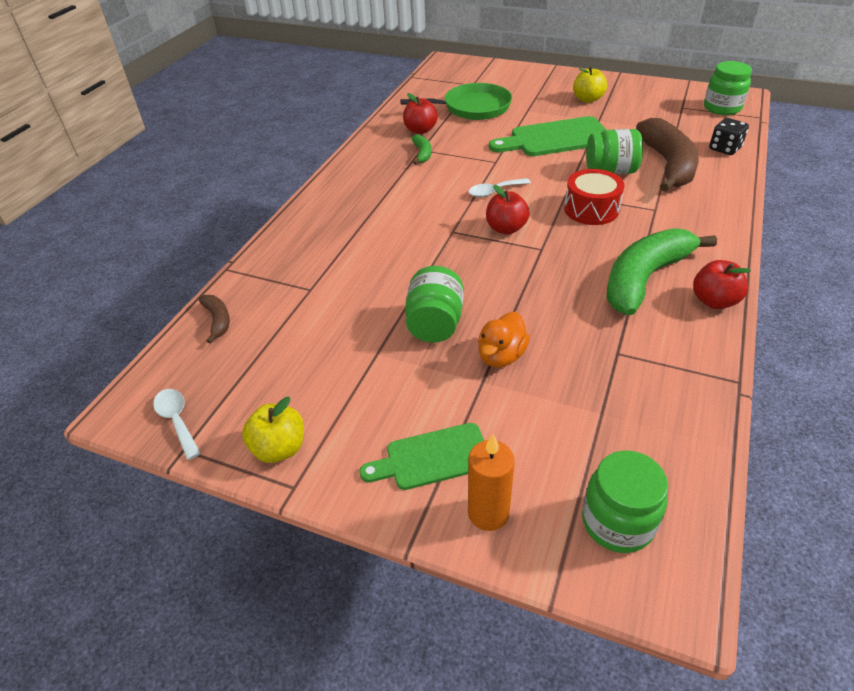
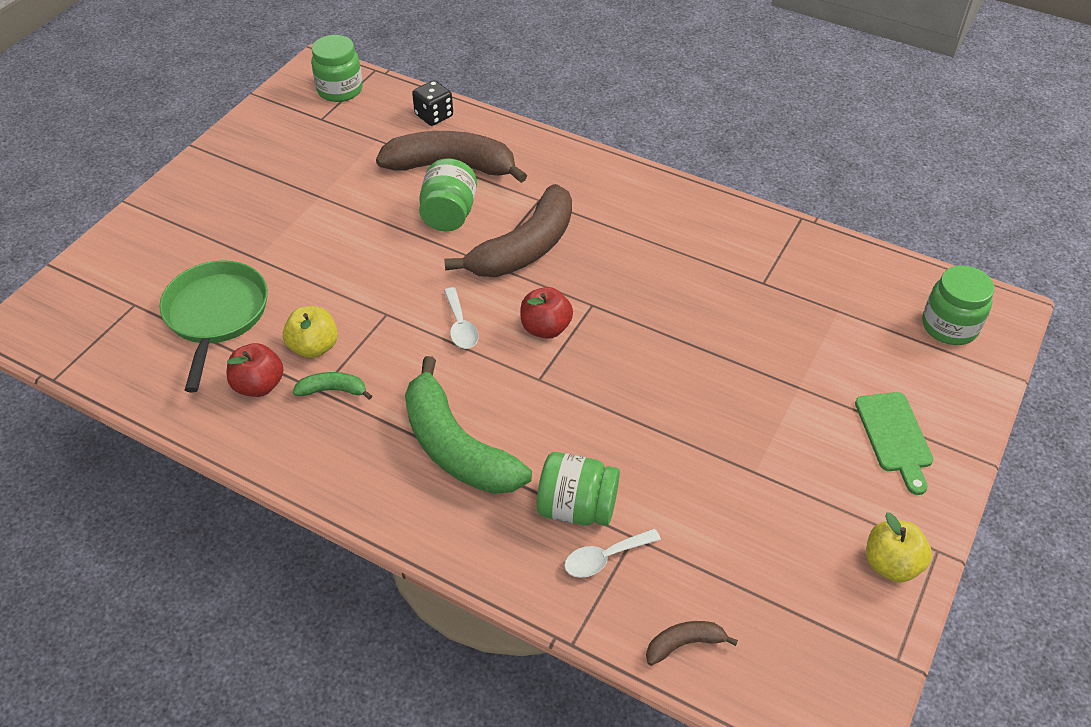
camera: 85 degrees left, 5 degrees up
(177, 420) = (857, 672): white spoon -> white spoon (604, 558)
(435, 324) = (711, 415): green jar -> green jar (576, 507)
(488, 513) = (950, 404): orange candle -> none
(501, 356) = (763, 367): orange duck -> none
(555, 138) = (350, 245): green cutting board -> none
(587, 99) = (255, 193): yellow apple -> yellow apple (314, 347)
(591, 209) = (525, 248): red drum -> brown banana
(644, 278) = (657, 238): green banana -> green banana (456, 447)
(714, 301) = (697, 201): red apple -> none

